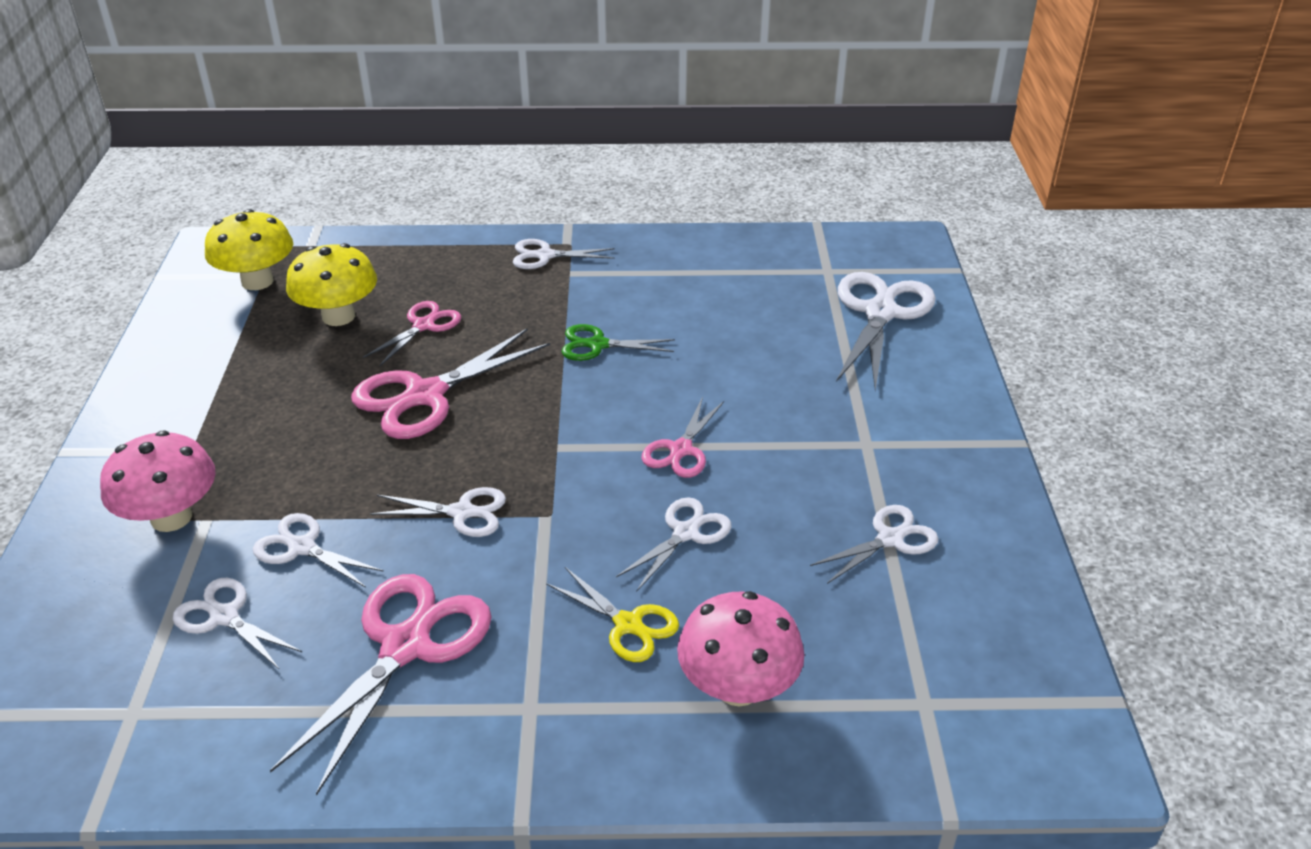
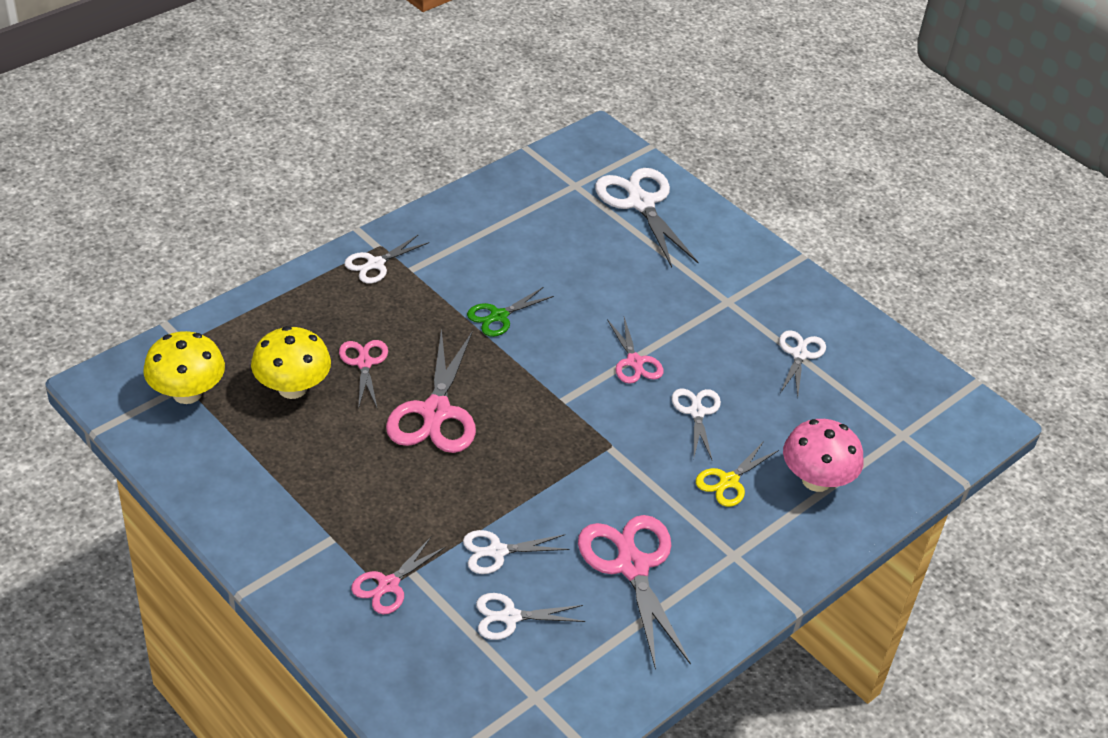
camera: 45 degrees left, 5 degrees up
(171, 517) = (388, 585): pink mushroom -> pink scissors
(462, 512) = (561, 474): white scissors -> none
(628, 624) = (728, 481): yellow scissors -> yellow scissors turned 135 degrees clockwise

